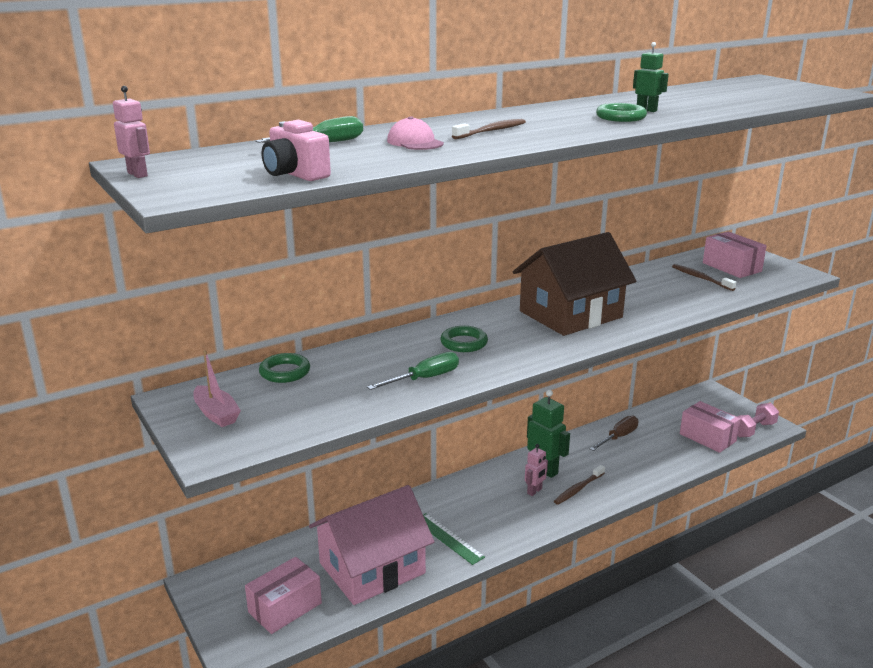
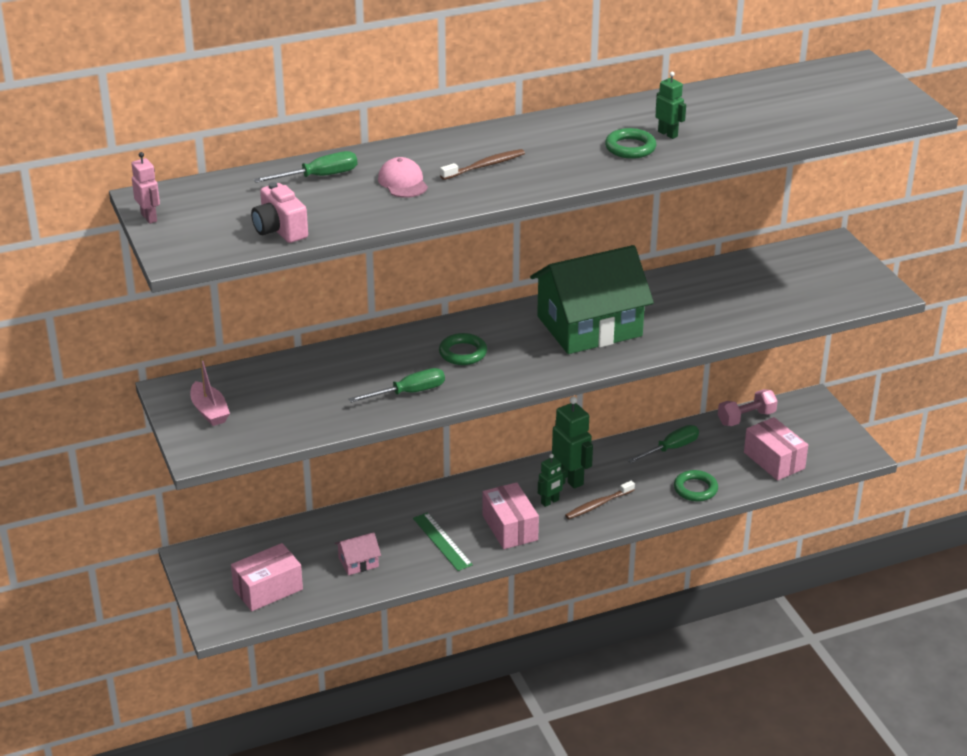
camera: 10 degrees right, 10 degrees up
(285, 372) = (279, 370): green ring -> green ring (695, 489)
(372, 568) = (358, 562): pink house -> pink house, size x0.40
(534, 491) = (550, 502): pink robot -> green robot
(570, 314) = (589, 326): brown house -> green house
(618, 437) = (671, 448): brown screwdriver -> green screwdriver
(701, 278) = (762, 288): brown toothbrush -> none
(731, 267) = (809, 274): pink box -> pink box (510, 528)
(753, 430) = (834, 457): pink dumbbell -> pink dumbbell (746, 418)

